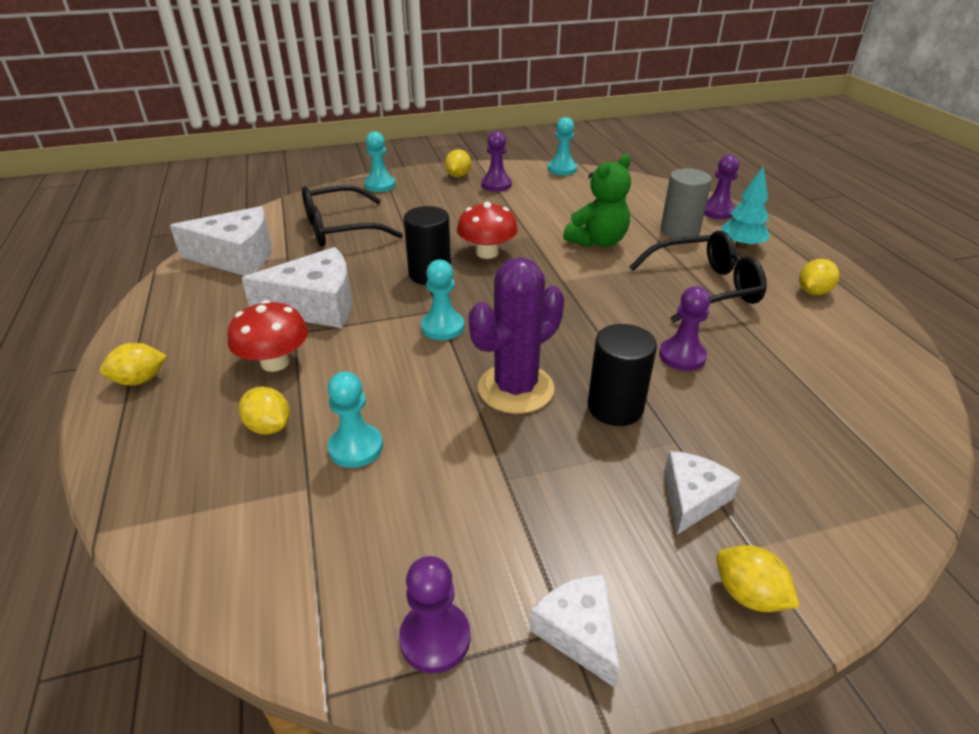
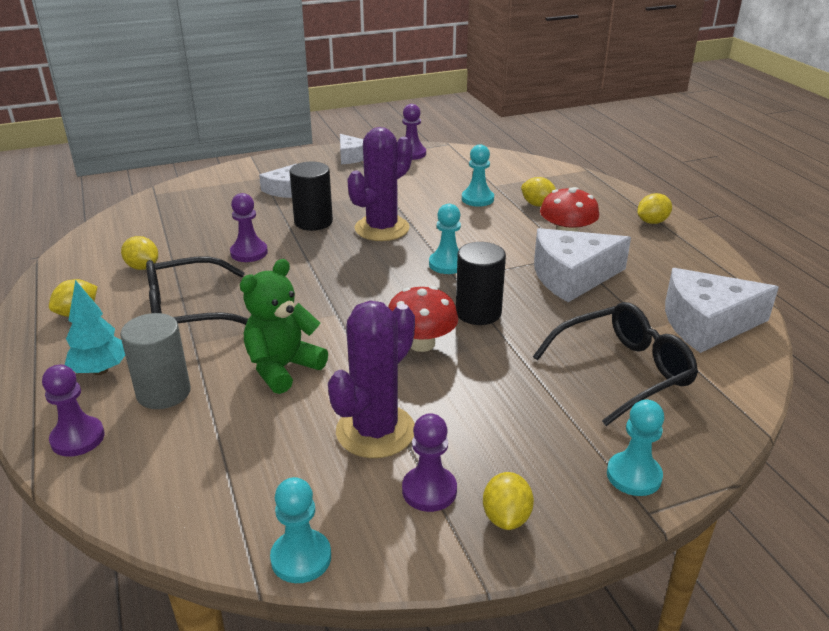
camera: 175 degrees right, 5 degrees down
(526, 207) = (375, 431): none -> purple cactus
(748, 594) = (274, 166): yellow lemon -> yellow lemon (142, 267)

